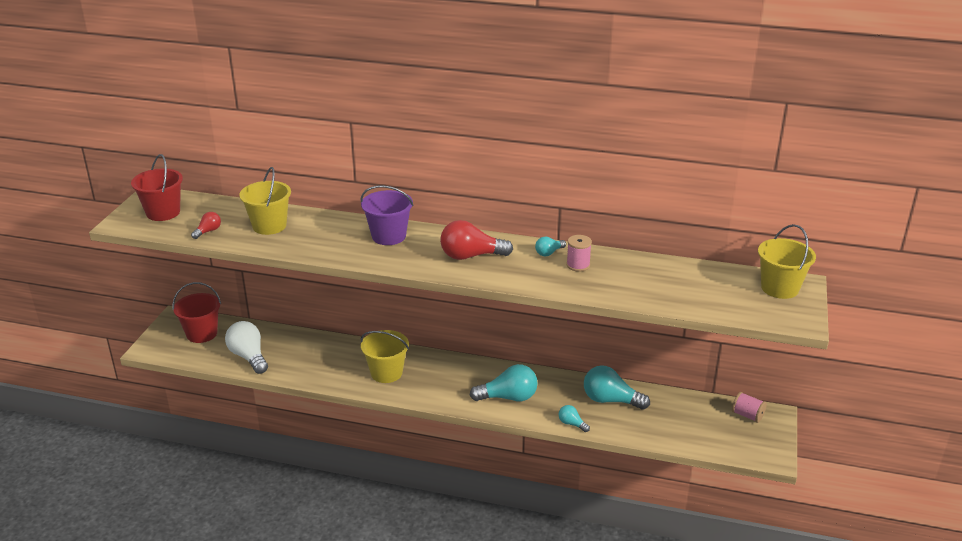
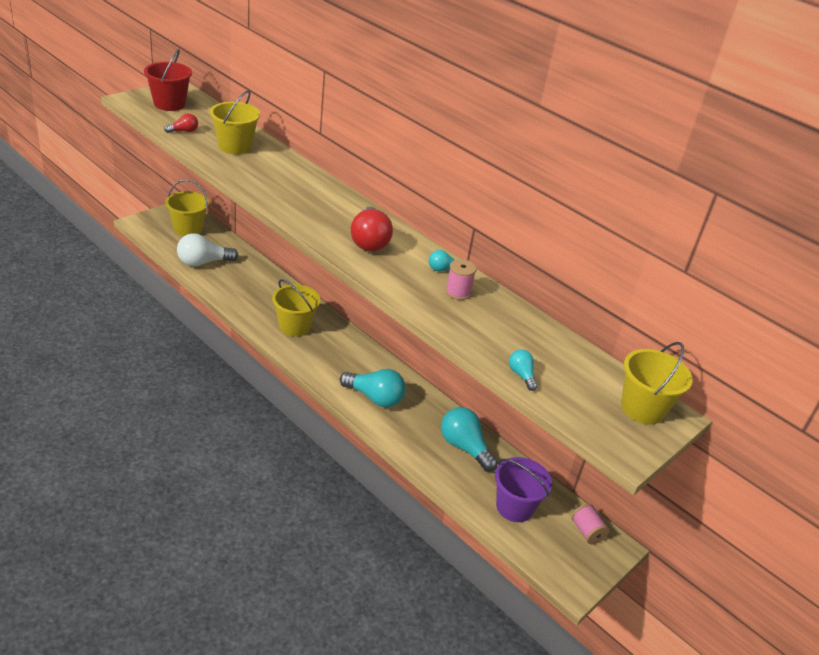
camera: 25 degrees right, 5 degrees up
(202, 333) = (188, 229): red bucket -> yellow bucket
(249, 357) = (203, 262): white light bulb -> white light bulb turned 105 degrees counterclockwise
(389, 236) = (319, 195): purple bucket -> purple bucket (514, 507)
(471, 256) = (369, 241): red light bulb -> red light bulb turned 120 degrees counterclockwise
(572, 424) = (407, 449): turquoise light bulb -> turquoise light bulb (521, 375)

